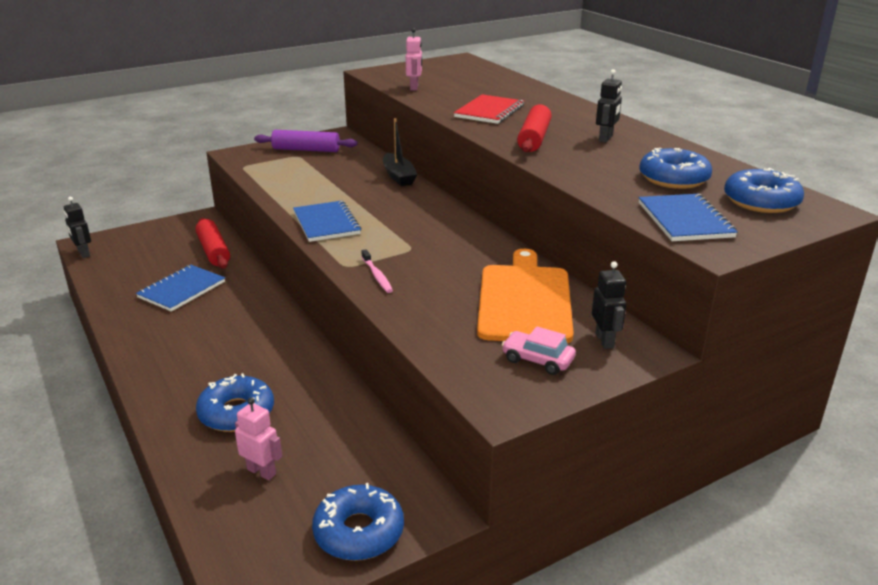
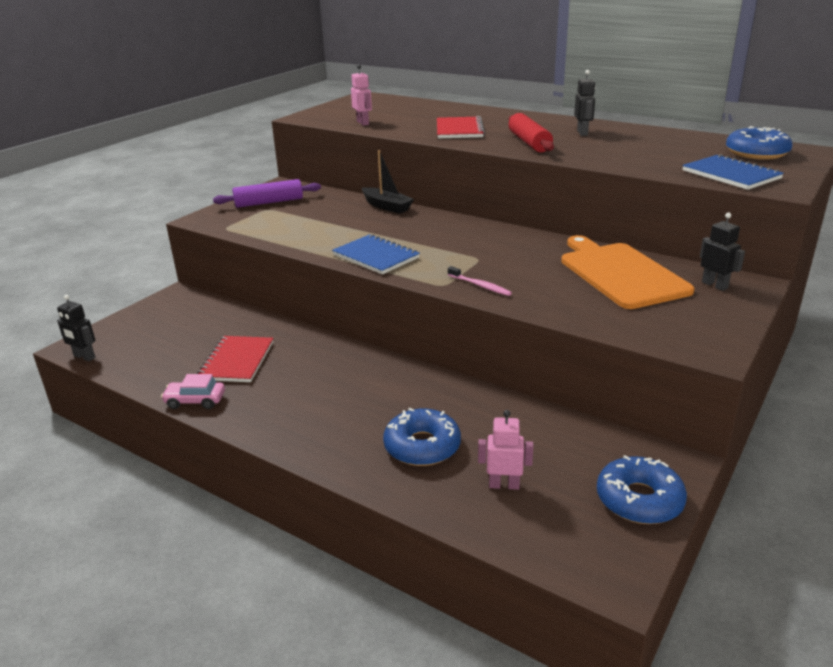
camera: 25 degrees left, 0 degrees up
(182, 290) = (237, 361): blue notebook -> red notebook
(214, 251) = (227, 319): red rolling pin -> none
(537, 360) = (689, 312): pink car -> pink car (195, 401)
(673, 178) = (676, 150): blue donut -> none

